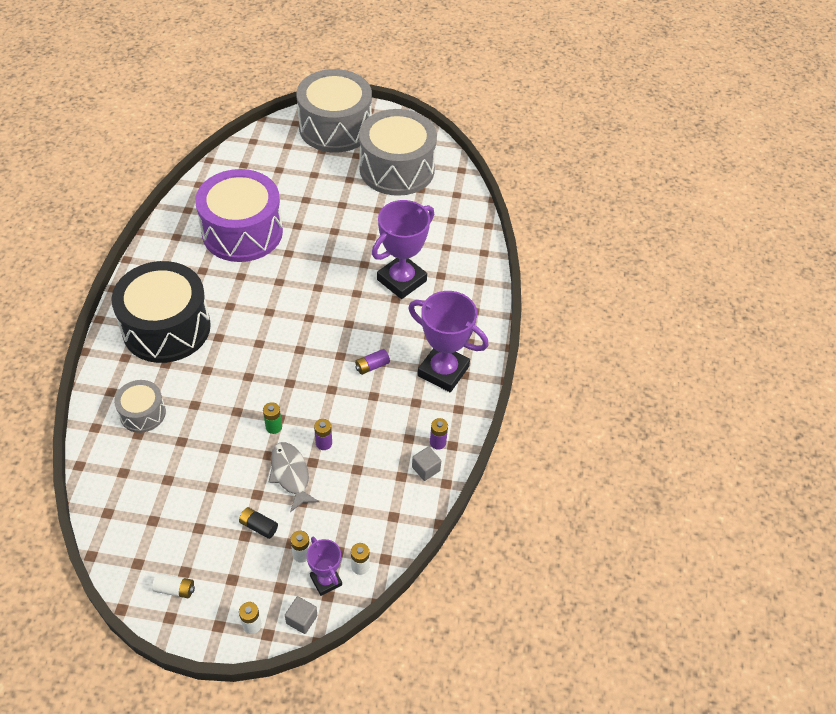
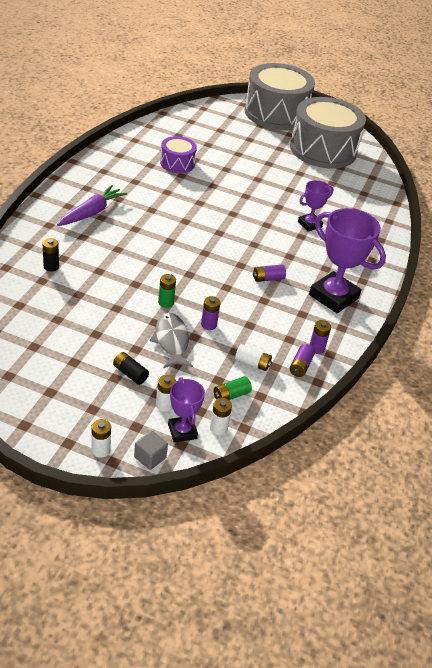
camera: 10 degrees right, 10 degrees down
(142, 413) = (51, 266): grey drum -> black battery
(166, 327) = (91, 212): black drum -> purple carrot
(175, 589) = (36, 404): white battery -> white battery (252, 363)
(242, 232) = (177, 163): purple drum -> purple drum, size x0.49
(364, 524) = (231, 395): none -> green battery
(401, 280) = (309, 224): purple trophy -> purple trophy, size x0.55
(426, 469) = (300, 366): grey cube -> purple battery

